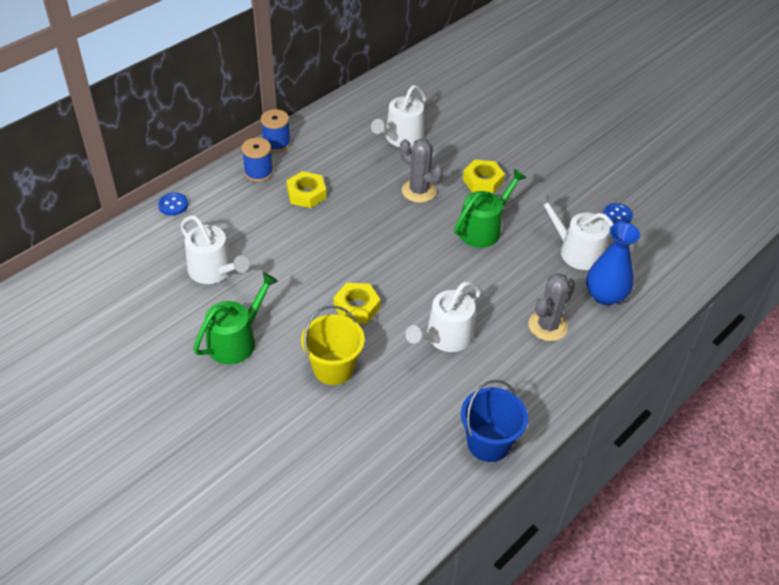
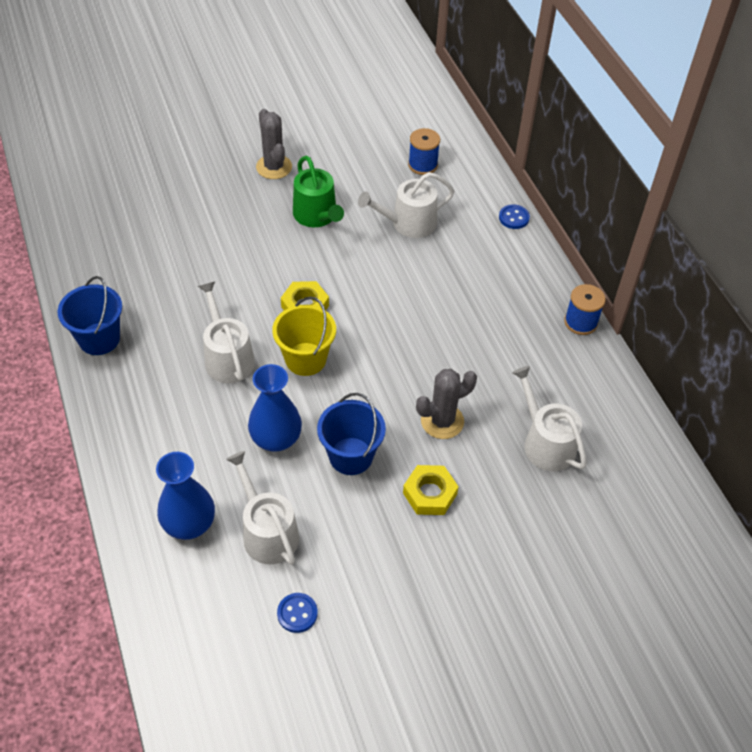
camera: 115 degrees right, 5 degrees up
(258, 172) = (536, 293): blue spool -> blue spool (423, 165)
(306, 194) = (484, 321): yellow nut -> none
(333, 368) = (246, 266): yellow bucket -> yellow bucket (305, 359)
(483, 229) = (351, 456): green watering can -> blue bucket
(499, 275) = (276, 438): none -> blue vase
(547, 326) = (186, 447): grey cactus -> grey cactus (274, 167)
(576, 251) = (267, 532): white watering can -> white watering can turned 90 degrees counterclockwise

